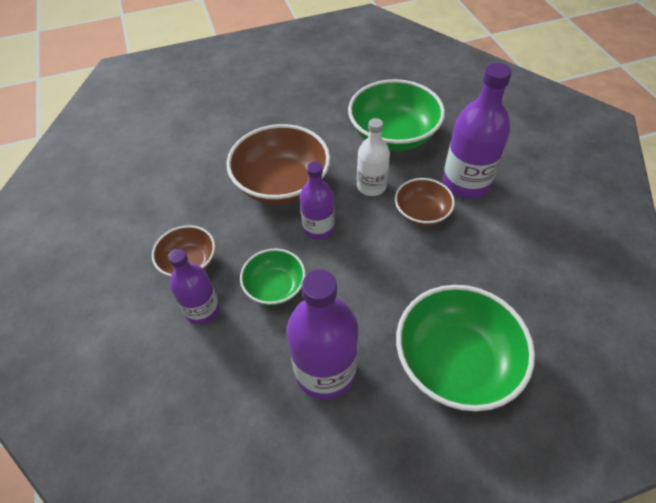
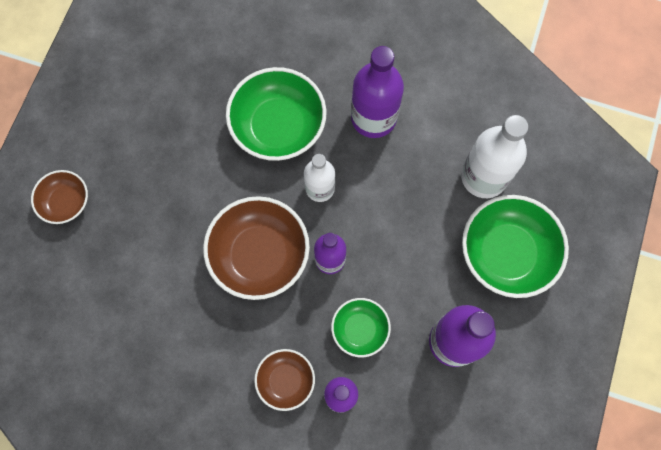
camera: 55 degrees left, 20 degrees up
(422, 213) = (375, 173): brown bowl -> brown bowl (66, 202)
(507, 292) = (483, 177): none -> white bottle

